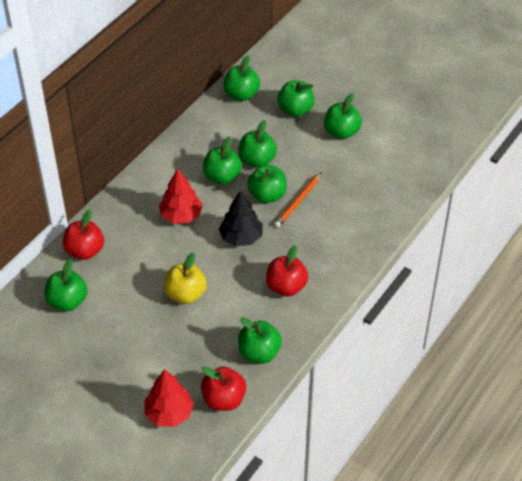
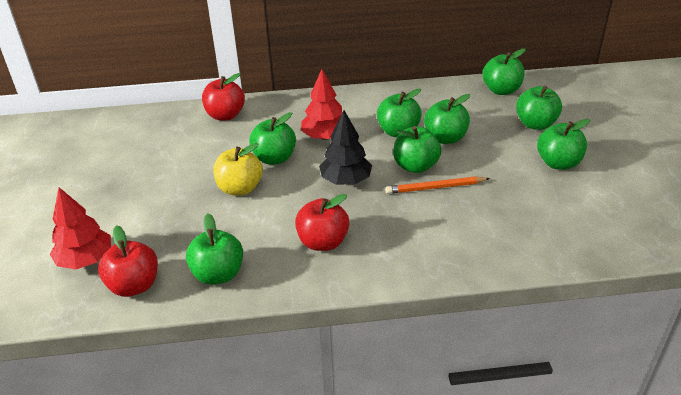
camera: 50 degrees right, 10 degrees down
(67, 301) = (162, 136): green apple -> green apple (274, 158)

